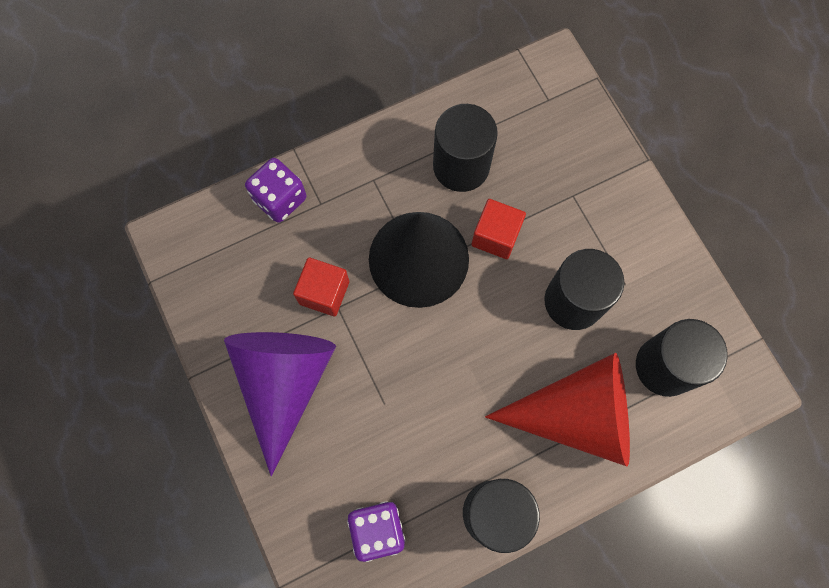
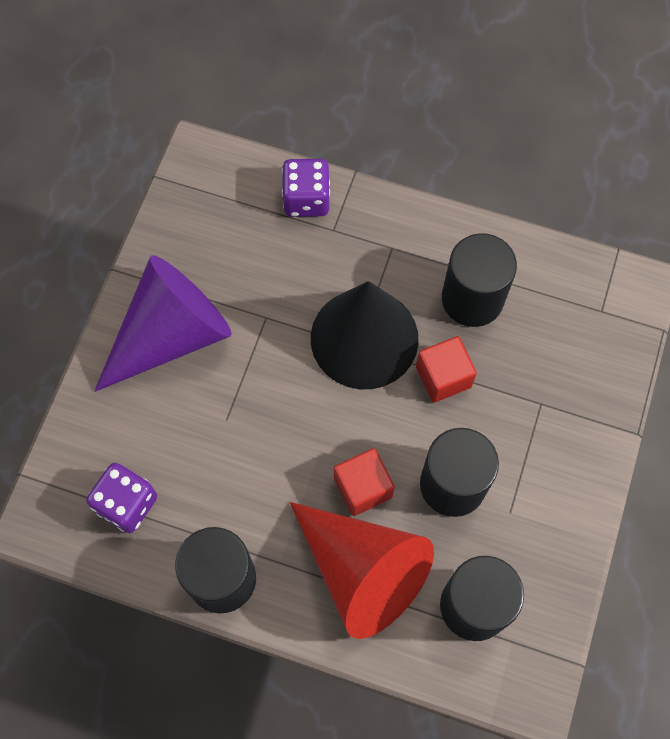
camera: 45 degrees right, 5 degrees down
(324, 292) = (267, 297): red cube -> red cube (363, 487)

